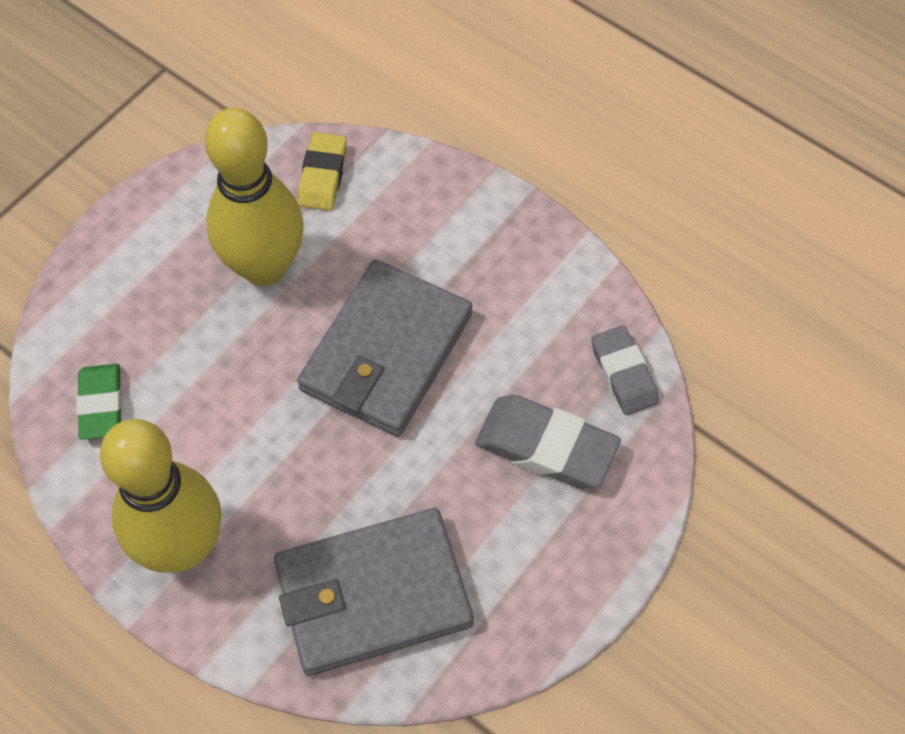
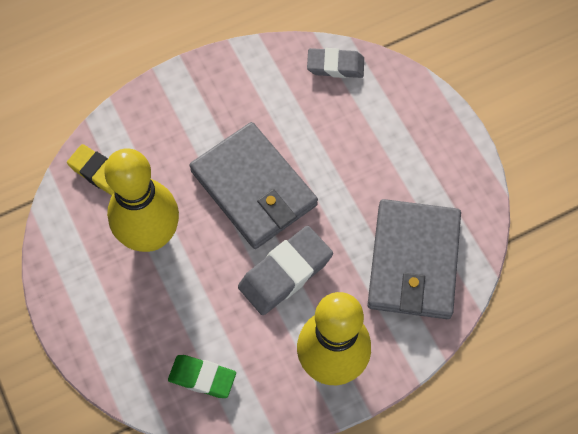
camera: 65 degrees left, 5 degrees up
(546, 447) = (362, 127): grey eraser -> grey eraser (285, 273)

